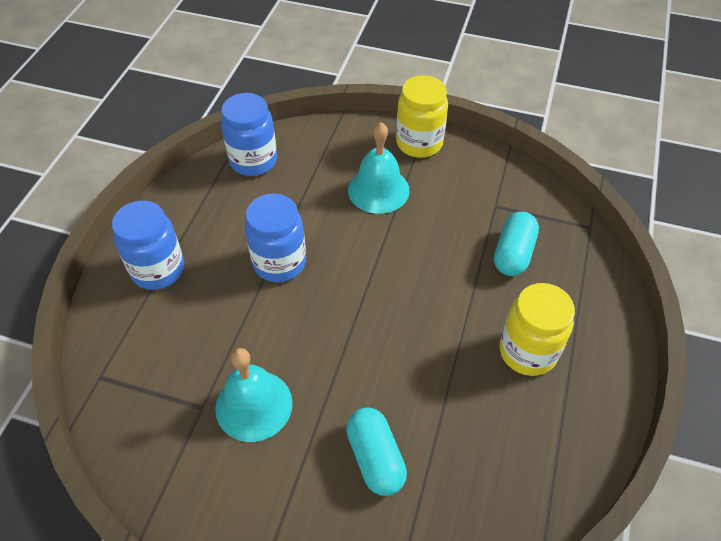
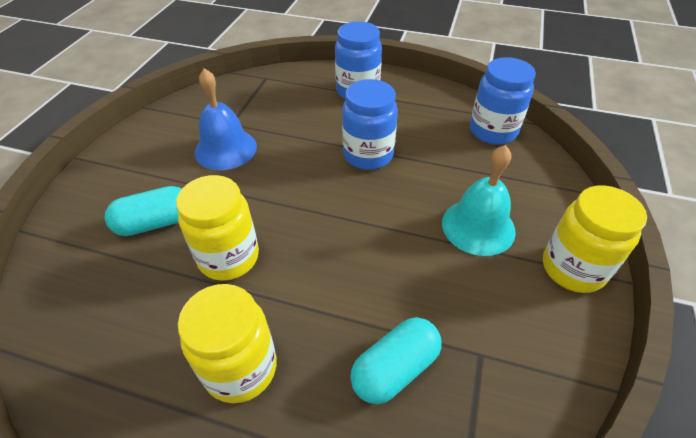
camera: 90 degrees right, 5 degrees down
(254, 405) = (225, 149): turquoise bell -> blue bell
(419, 377) = (229, 257): none -> yellow jar
(513, 254) = (395, 369): turquoise capsule -> turquoise capsule turned 60 degrees counterclockwise

